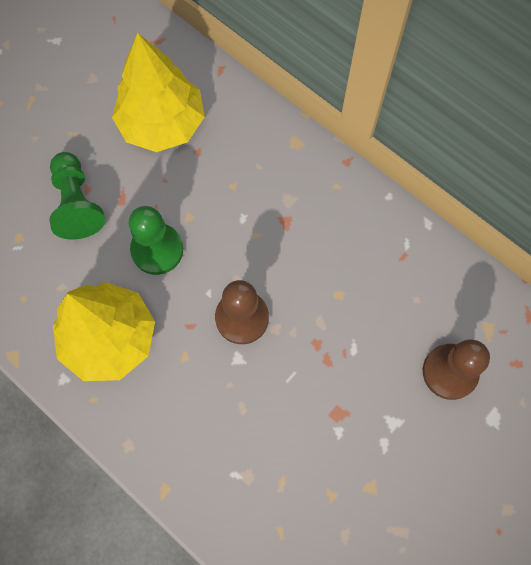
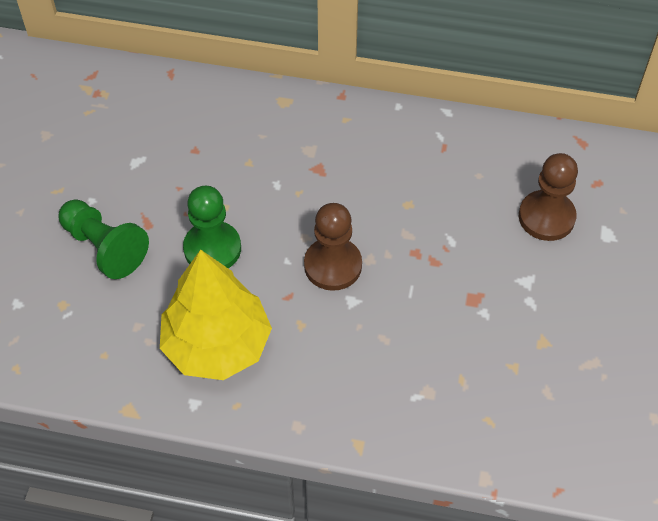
camera: 30 degrees left, 15 degrees down
(162, 124) = (144, 142): yellow tree -> none

